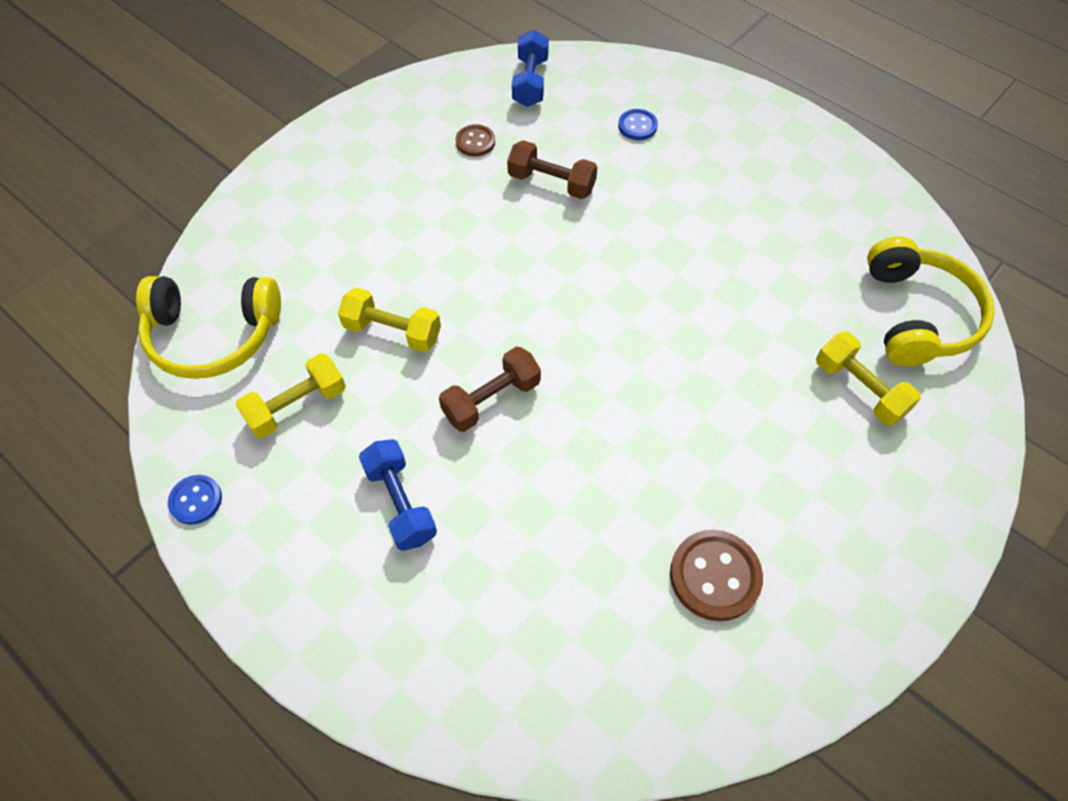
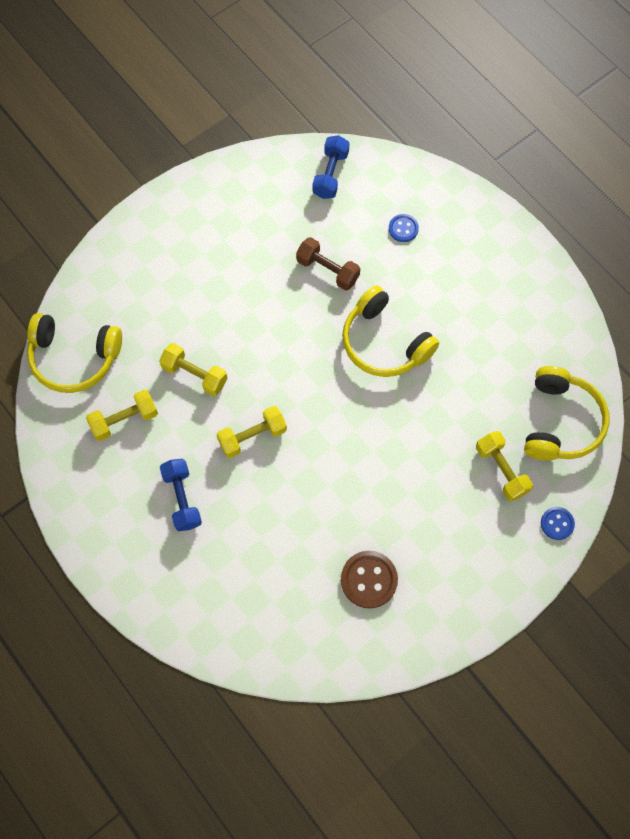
camera: 10 degrees right, 10 degrees up
(196, 500) = (55, 475): blue button -> blue button (557, 523)
(475, 142) = (278, 224): brown button -> none
(491, 399) = (252, 436): brown dumbbell -> yellow dumbbell
(648, 255) = (384, 343): none -> yellow headphones

